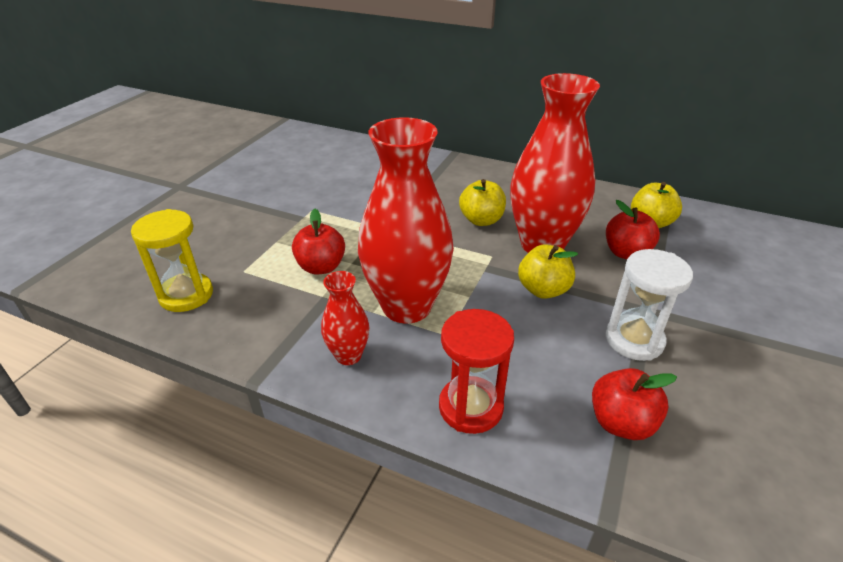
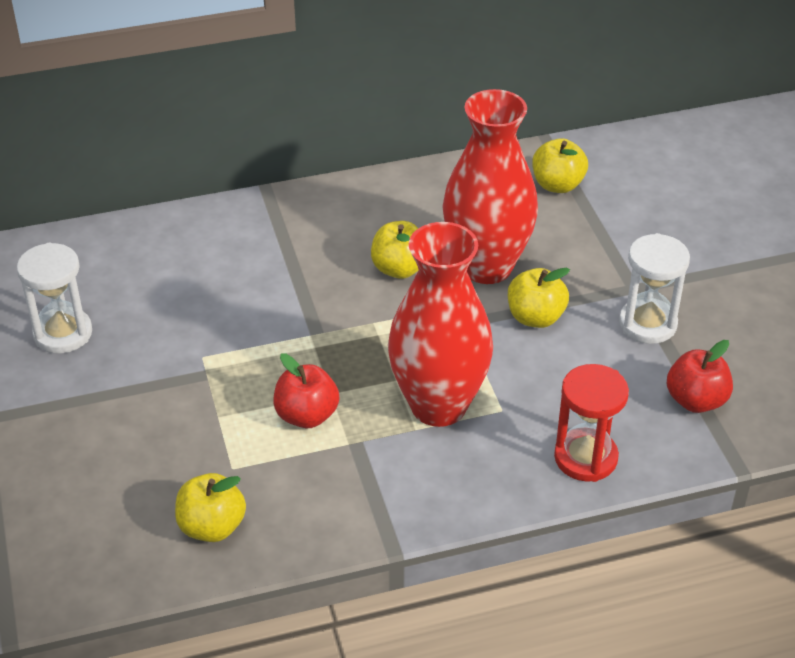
camera: 40 degrees left, 5 degrees up
(186, 295) = (212, 527): yellow hourglass -> yellow apple
(266, 169) = (63, 333): none -> white hourglass
(348, 355) = (444, 480): red vase -> none
(626, 253) = (567, 234): red apple -> none

